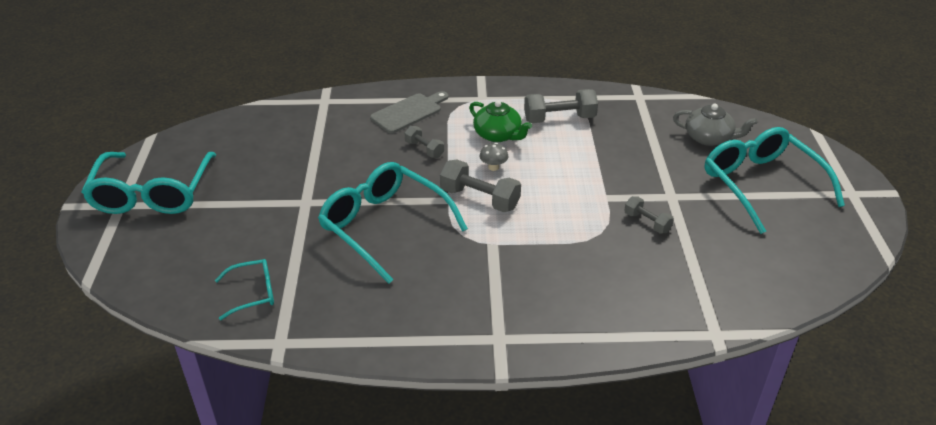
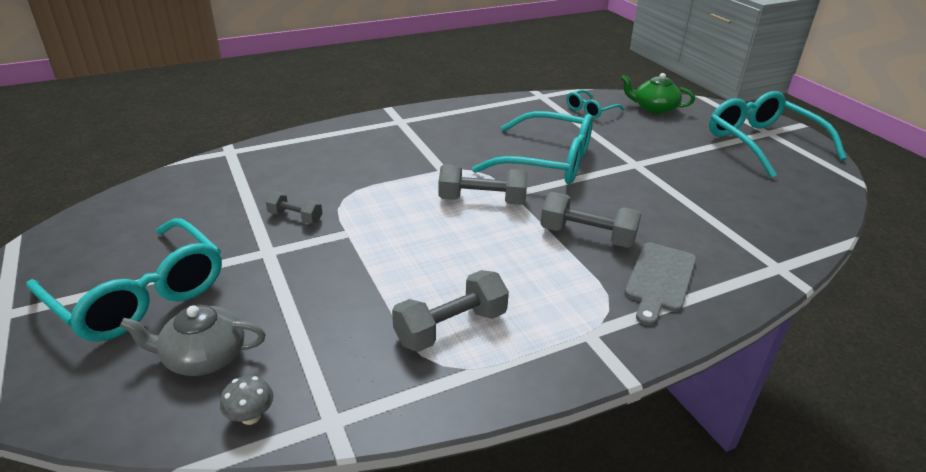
camera: 155 degrees right, 5 degrees down
(424, 149) = (587, 236): grey dumbbell -> grey dumbbell, size x1.69
(493, 167) = (492, 235): grey mushroom -> grey mushroom (251, 416)
(498, 135) = (518, 277): green teapot -> green teapot (654, 108)

